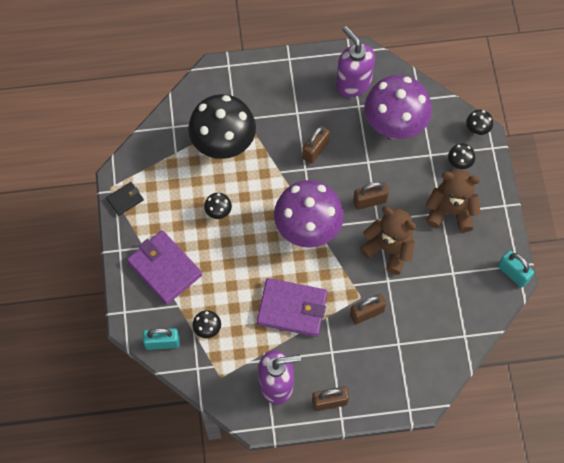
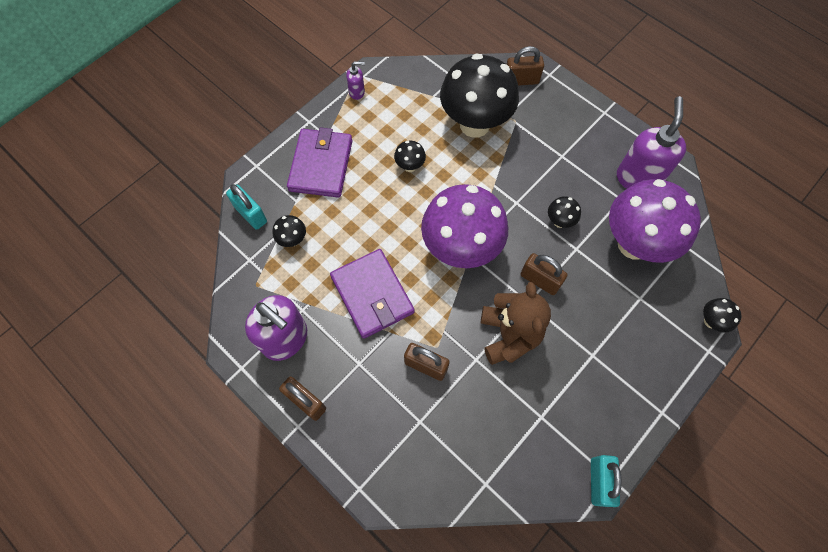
camera: 50 degrees right, 0 degrees up
(125, 199) = (357, 92): black wallet -> purple soap dispenser
(315, 150) = (542, 197): brown padlock -> brown padlock (521, 80)
(450, 211) = (602, 363): brown teddy bear -> none
(459, 163) = (659, 332): black mushroom -> black mushroom (559, 221)

